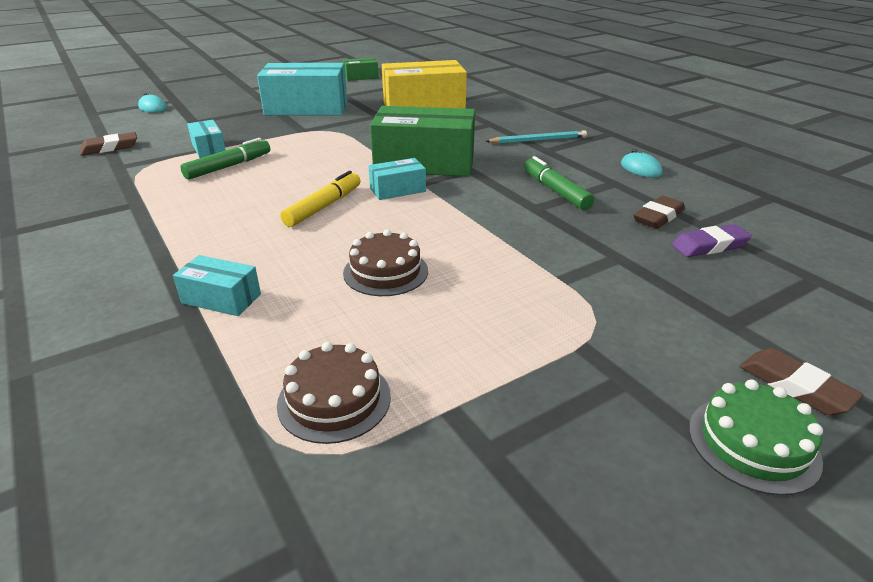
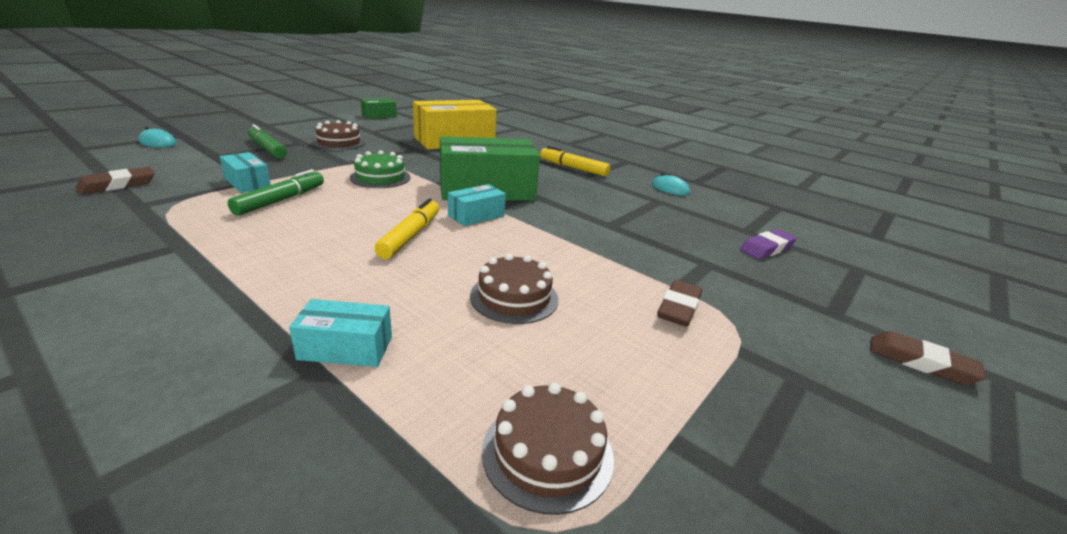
camera: 20 degrees left, 5 degrees down
(306, 108) = (339, 142): turquoise box -> brown cake
(538, 140) = (573, 168): turquoise pencil -> yellow marker
(555, 191) = (617, 210): green marker -> green marker (267, 149)
(658, 217) = (712, 227): brown eraser -> brown eraser (679, 308)
(753, 443) = (937, 422): green cake -> green cake (380, 177)

